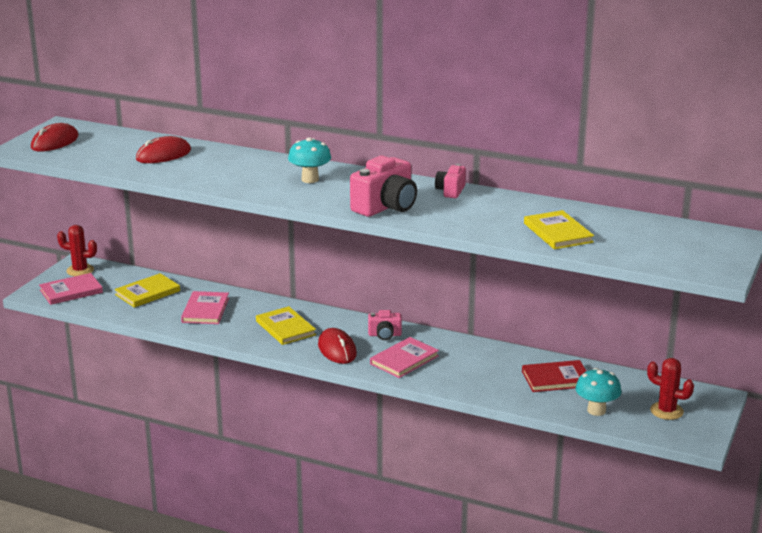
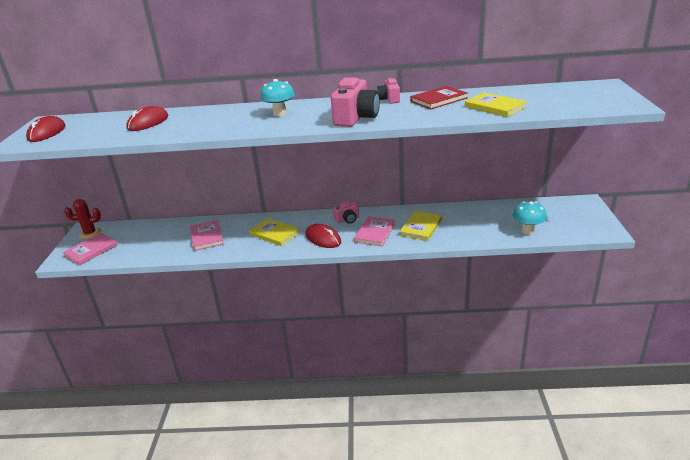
camera: 20 degrees left, 5 degrees up
(147, 293) = (154, 236): yellow book -> yellow book (421, 227)
(556, 378) = (482, 217): red book -> red book (438, 100)
(666, 411) = (568, 219): red cactus -> none

